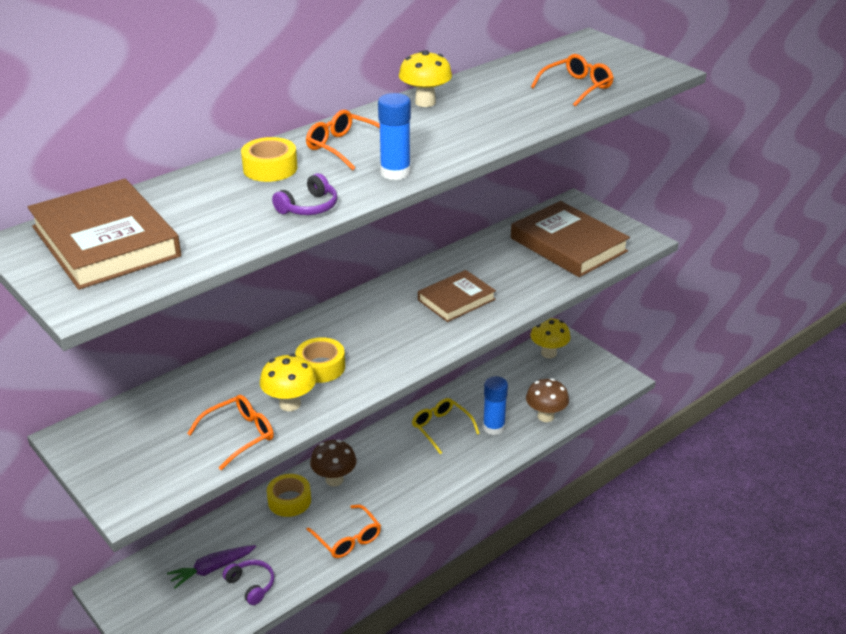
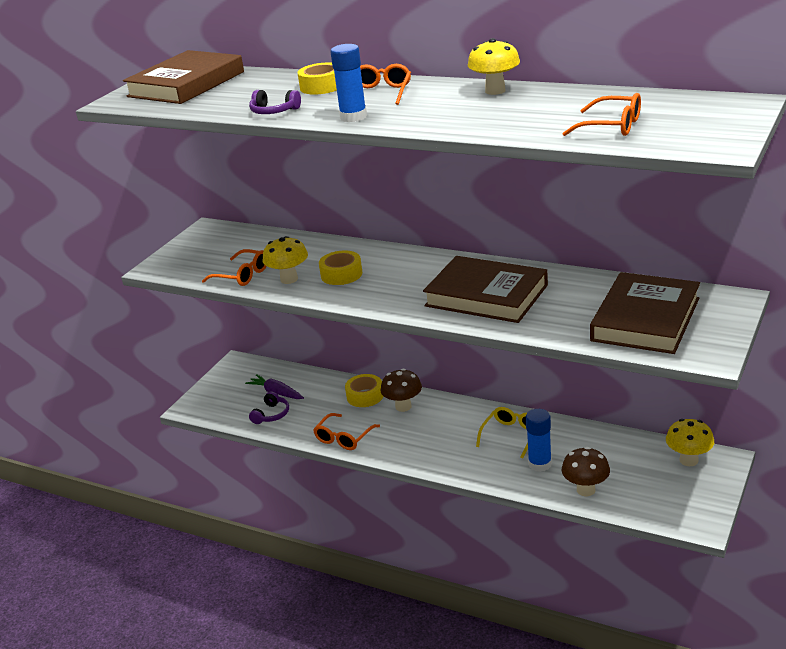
camera: 70 degrees right, 5 degrees down
(456, 300) = (486, 295): brown book -> brown book, size x1.63

